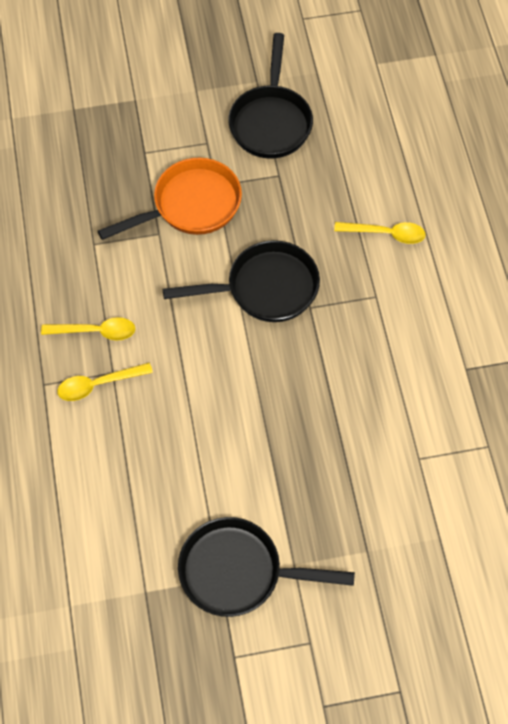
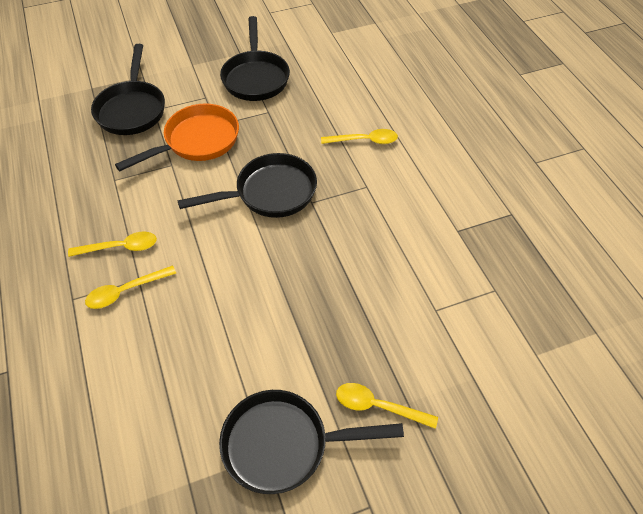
camera: 10 degrees left, 10 degrees down
(119, 148) = (132, 109): none -> black pan
(336, 550) = (377, 406): none -> yellow spoon

